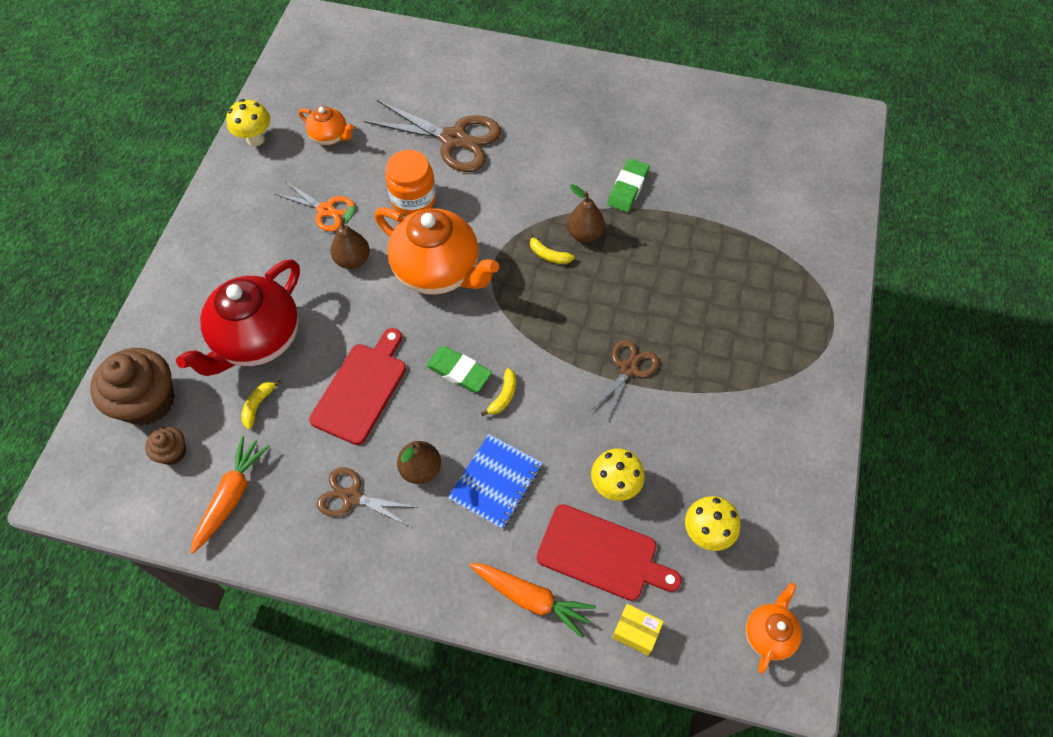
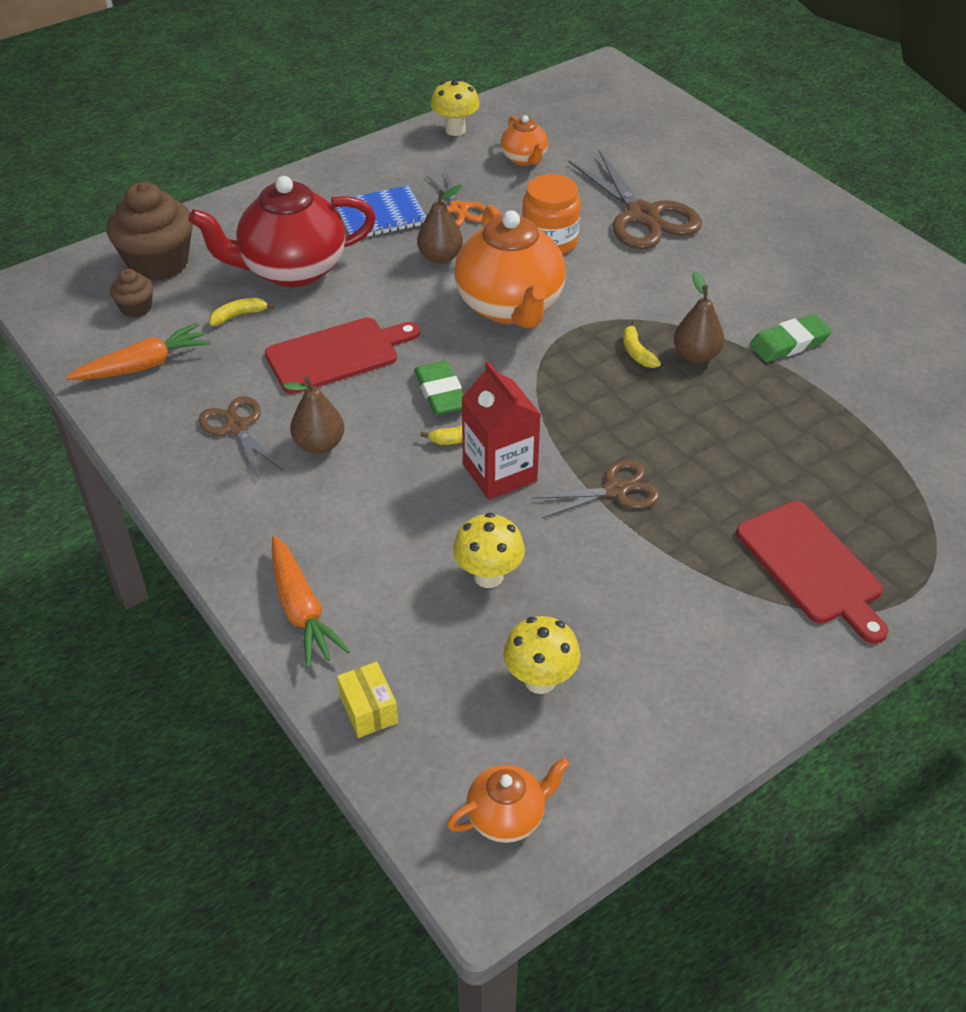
camera: 40 degrees right, 15 degrees down
(495, 482) = (375, 497): blue notebook -> blue notebook (380, 215)
(552, 406) = (499, 473): none -> red carton
(602, 554) = (410, 623): red cutting board -> red cutting board (812, 567)

